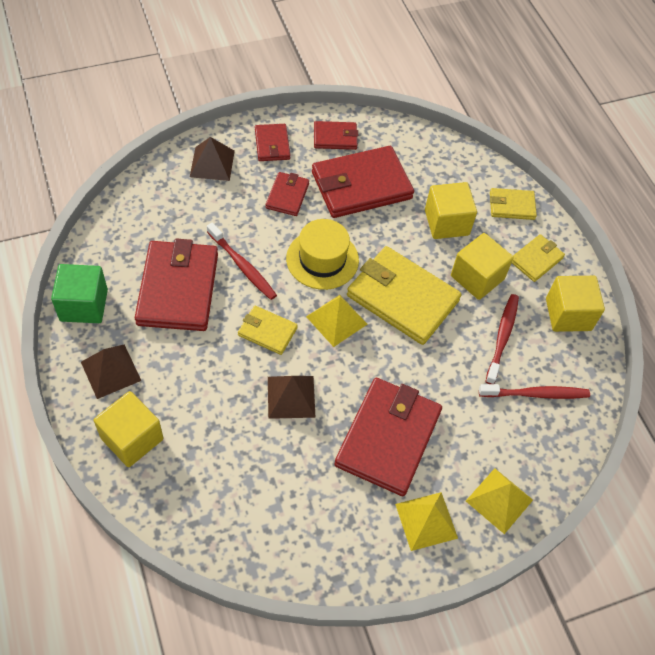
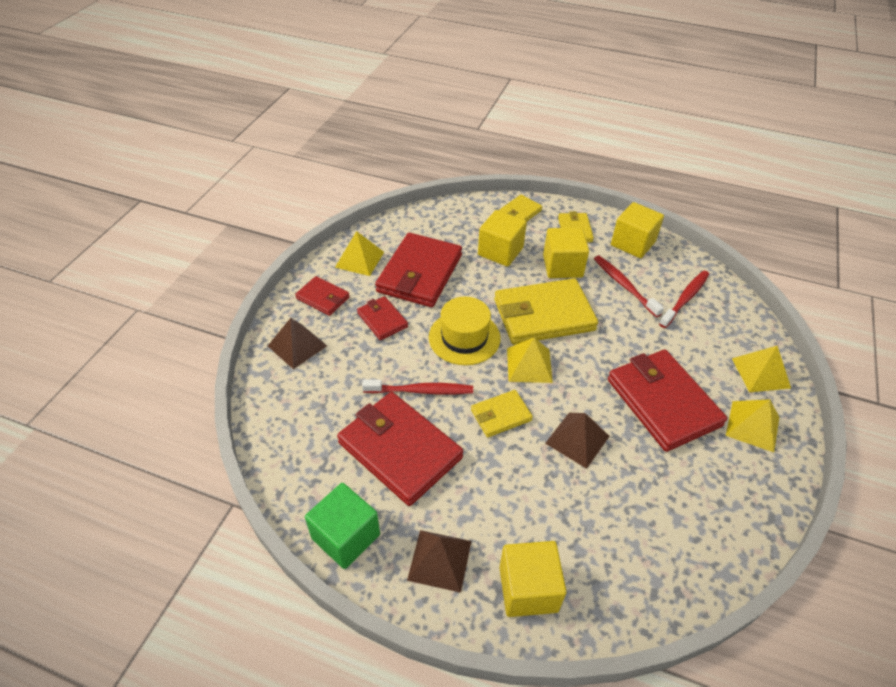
camera: 45 degrees left, 10 degrees down
(335, 137) = (359, 259): red wallet -> yellow pyramid

